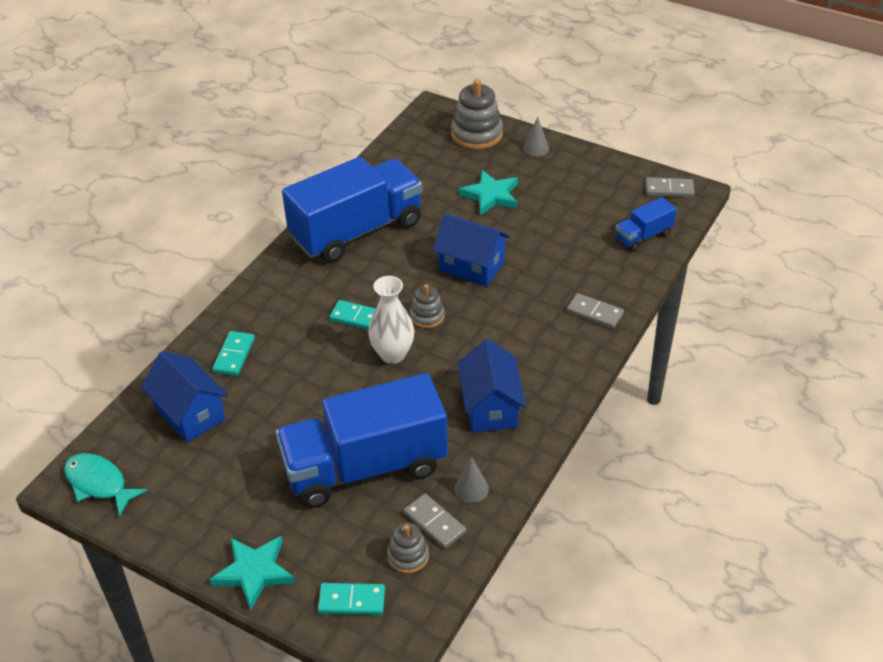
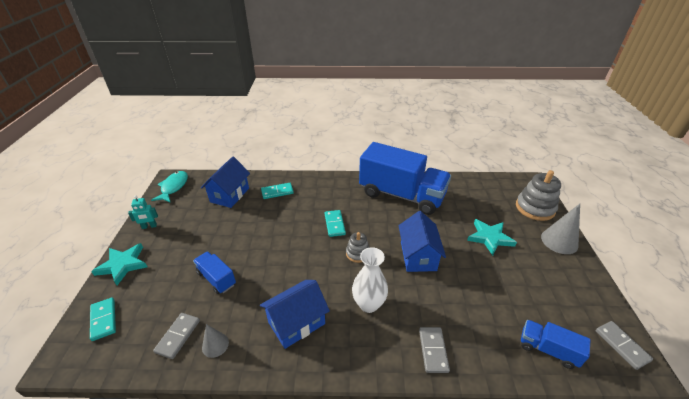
camera: 60 degrees right, 5 degrees down
(185, 530) = (149, 226): none -> turquoise robot
(365, 467) = (216, 278): blue truck -> blue truck, size x0.45
(393, 354) = (315, 251): white vase -> white vase (368, 304)
(408, 556) = (145, 334): grey stacking toy -> none
(536, 148) = (559, 241): grey cone -> grey cone, size x1.69

